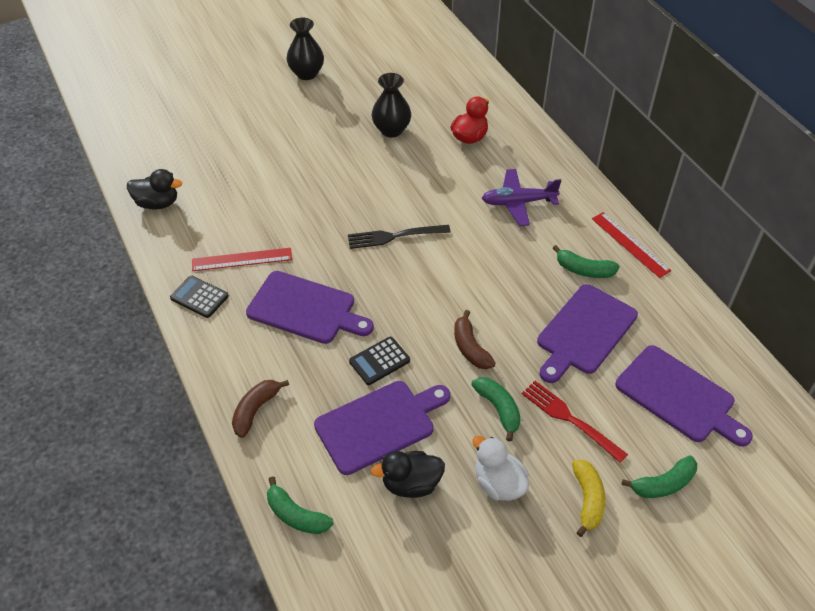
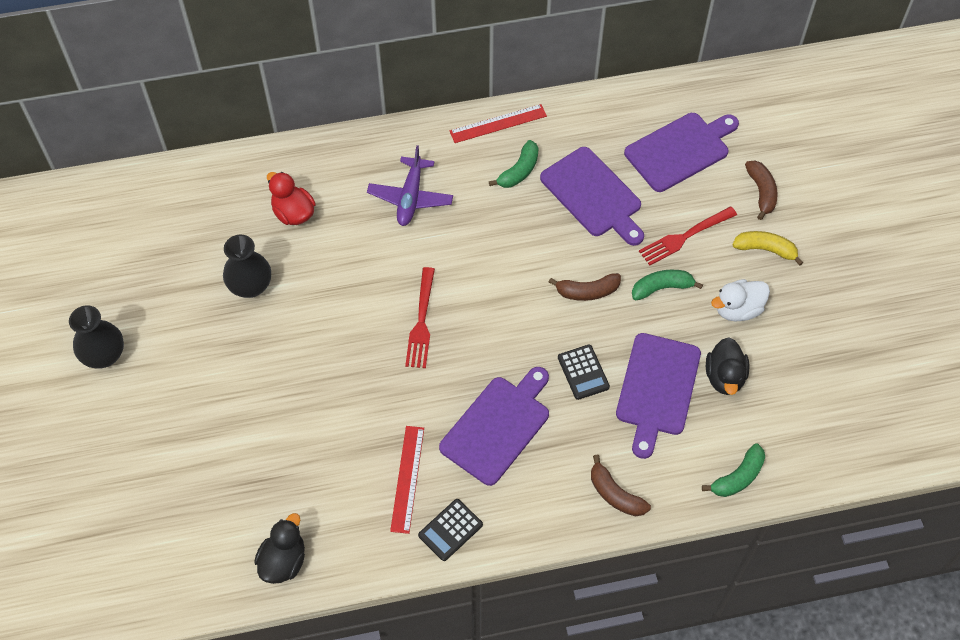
camera: 75 degrees left, 10 degrees up
(379, 425) = (657, 389): purple cutting board -> purple cutting board turned 150 degrees counterclockwise
(394, 236) = (421, 322): black fork -> red fork
(663, 484) = (761, 192): green banana -> brown banana

